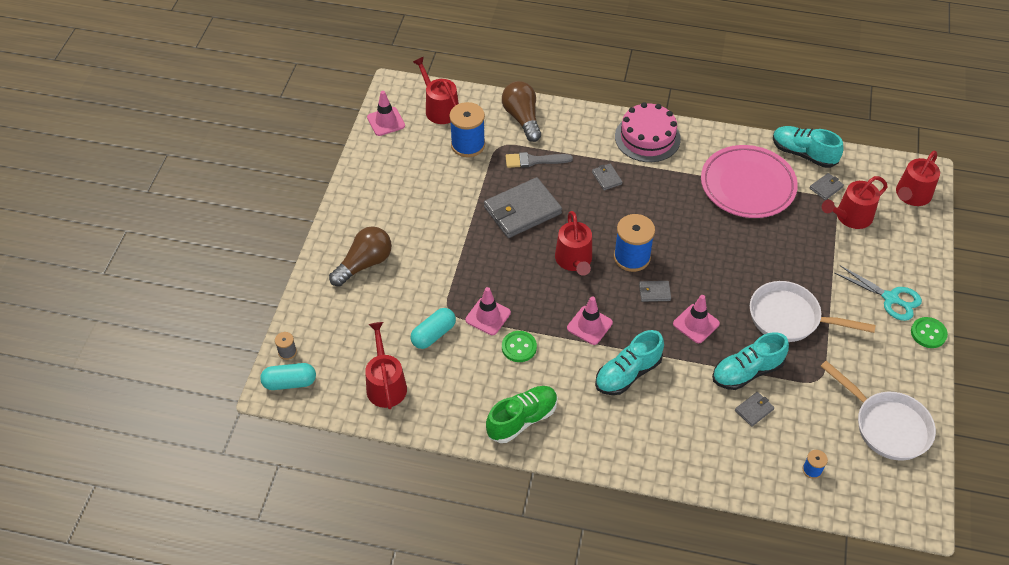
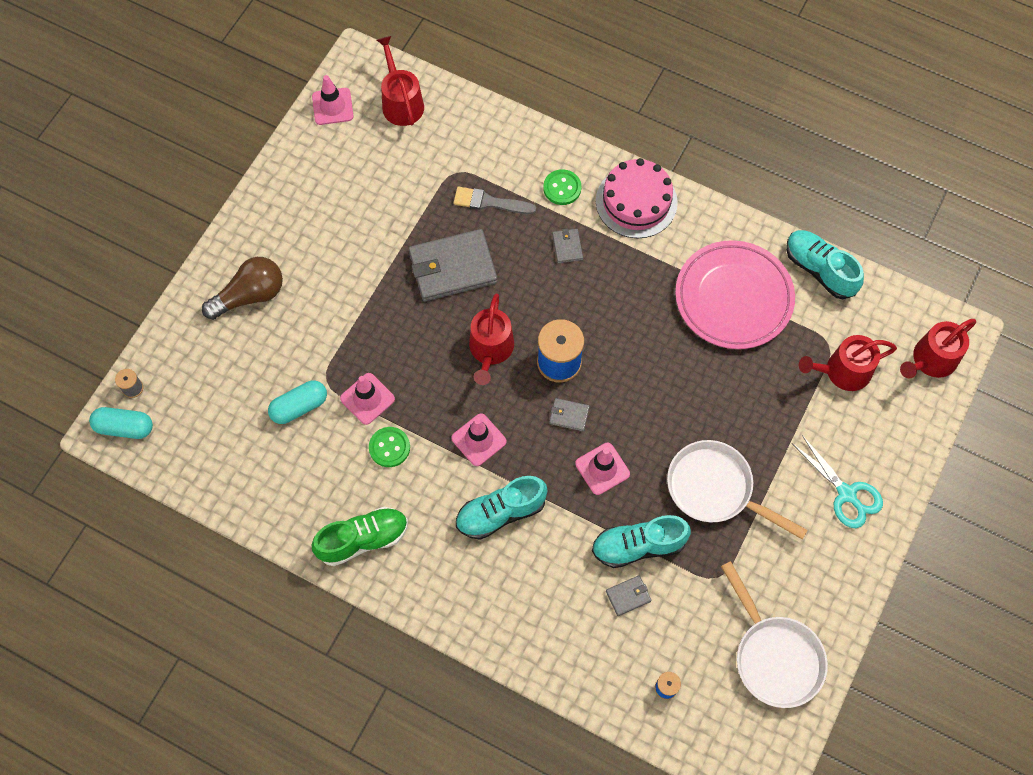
camera: 15 degrees right, 15 degrees up
(385, 384) = (227, 457): red watering can -> none
(468, 145) = (418, 161): blue spool -> none
(522, 118) = (495, 139): brown light bulb -> none
(826, 187) = (829, 324): grey wallet -> none
(928, 333) = (873, 551): green button -> green button (562, 188)

